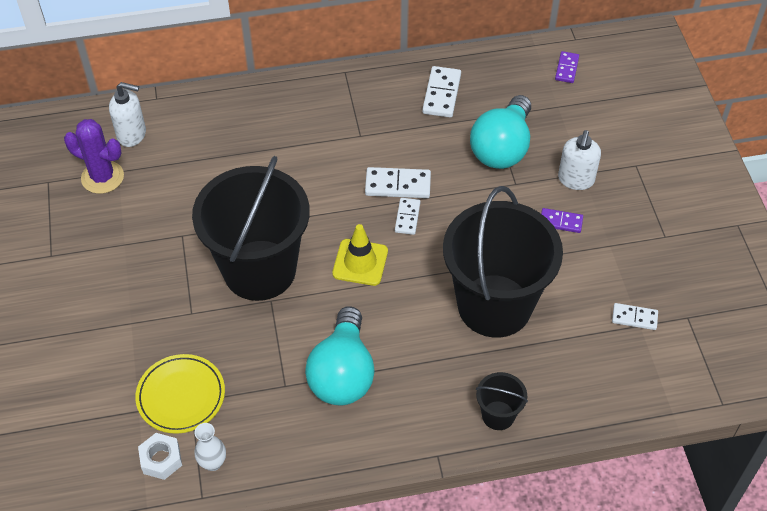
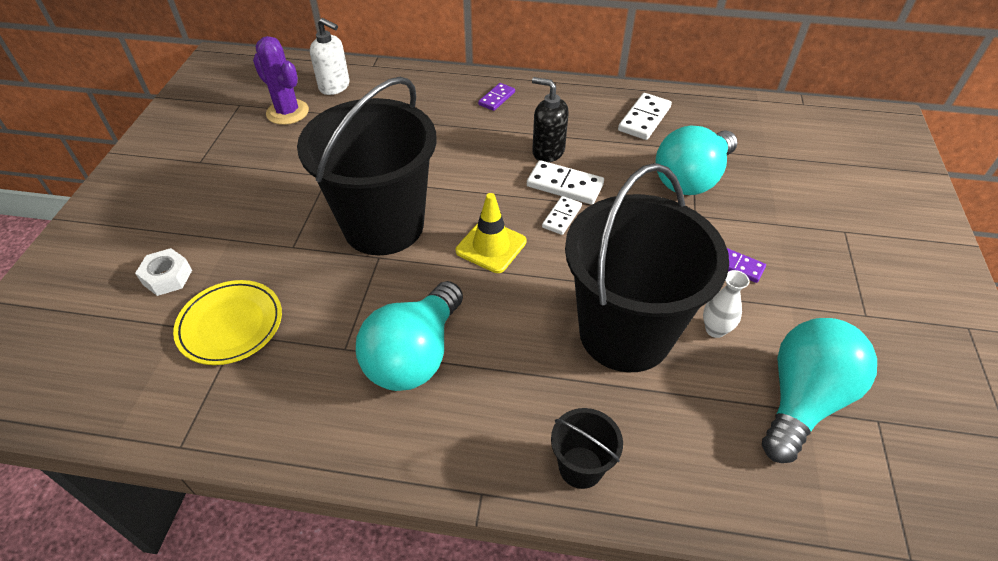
camera: 20 degrees right, 5 degrees down
(161, 459) = (166, 387): white nut -> white nut (167, 277)
(213, 463) = (217, 410): white vase -> white vase (715, 329)
(369, 154) = (548, 151): none -> black soap dispenser
(567, 68) = (787, 126): purple domino -> purple domino (497, 98)
(576, 180) = (767, 228): white soap dispenser -> none
(634, 317) = (802, 399): white domino -> turquoise light bulb

